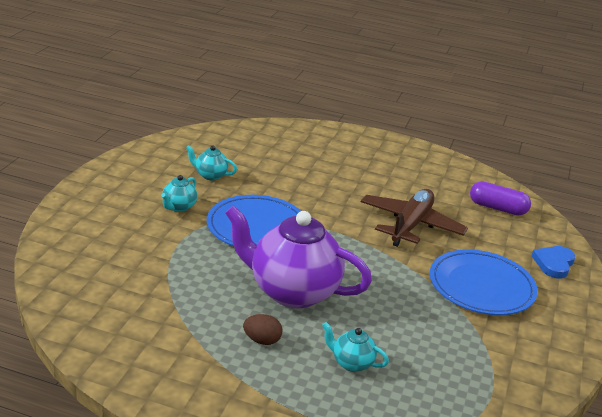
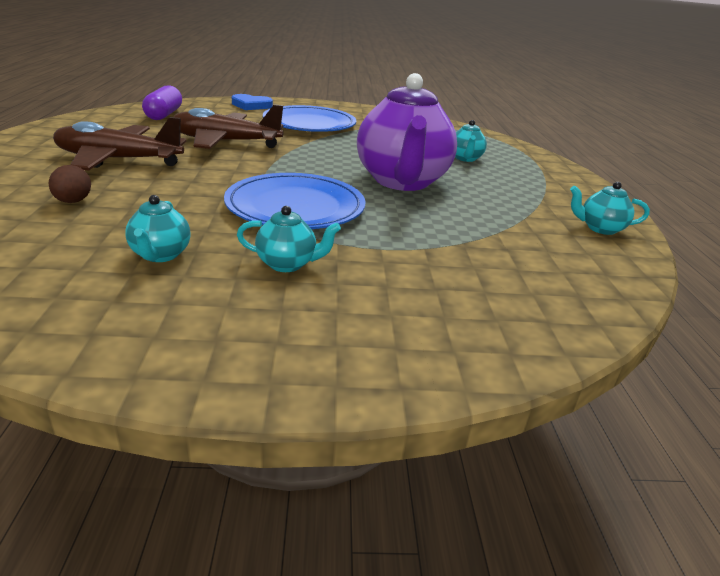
camera: 110 degrees left, 0 degrees up
(147, 367) = (600, 228): none -> turquoise teapot
(262, 340) = (488, 188): brown egg -> brown egg (73, 202)
(366, 178) = (118, 160): none -> brown plane

